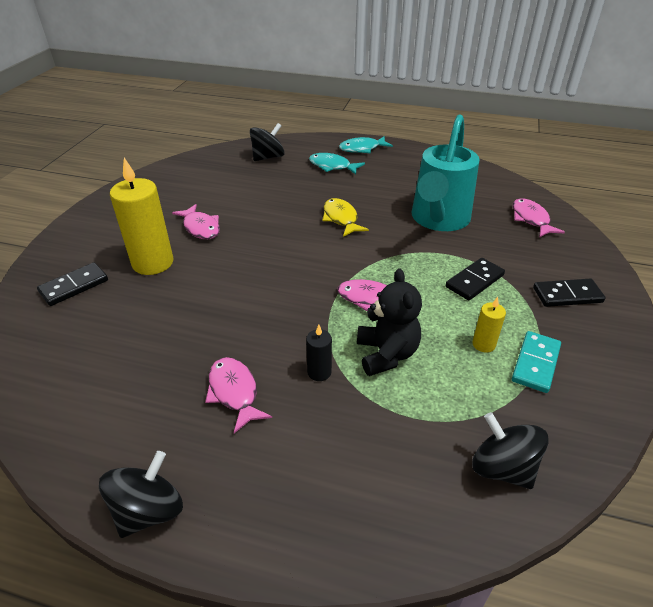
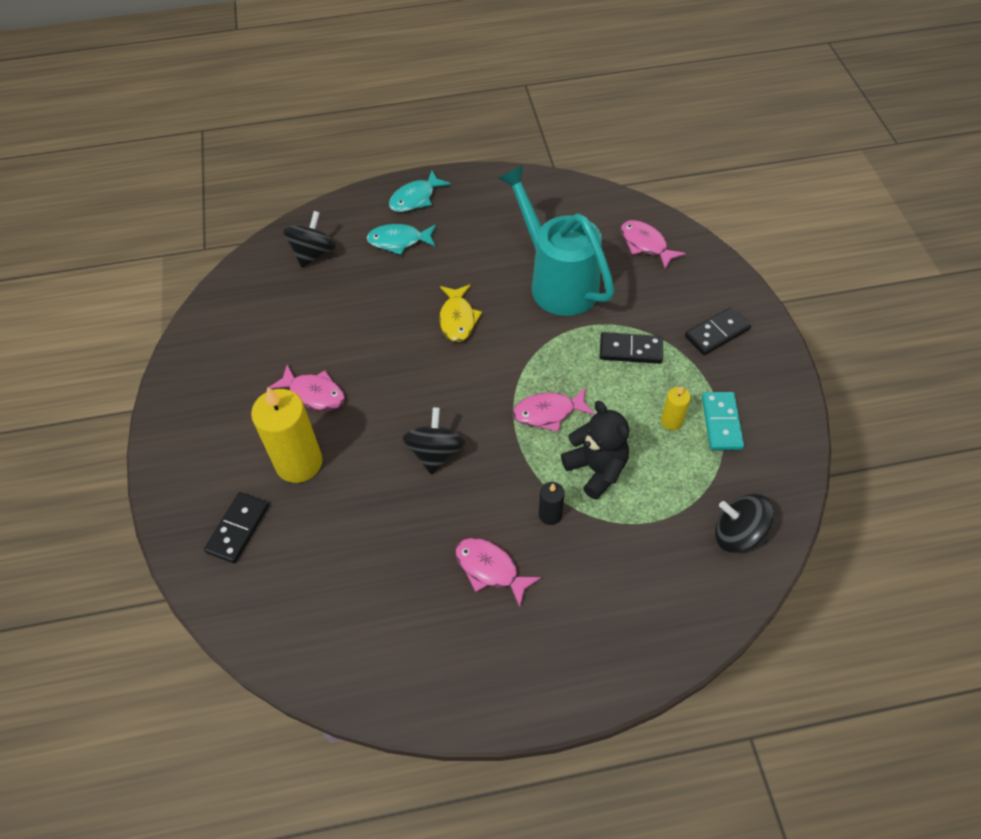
camera: 25 degrees left, 15 degrees up
(149, 510) = (497, 703): black spinning top -> black spinning top (435, 453)
(341, 218) = (457, 319): yellow fish -> yellow fish turned 135 degrees counterclockwise
(438, 220) = (557, 281): turquoise watering can -> turquoise watering can turned 150 degrees clockwise
(474, 281) = (630, 350): black domino -> black domino turned 75 degrees clockwise

